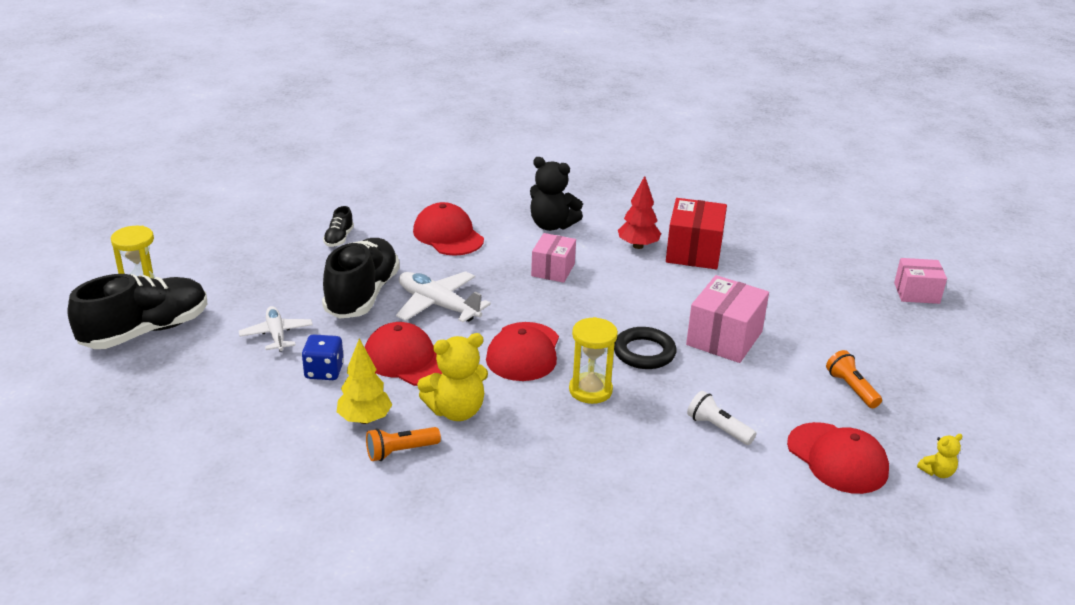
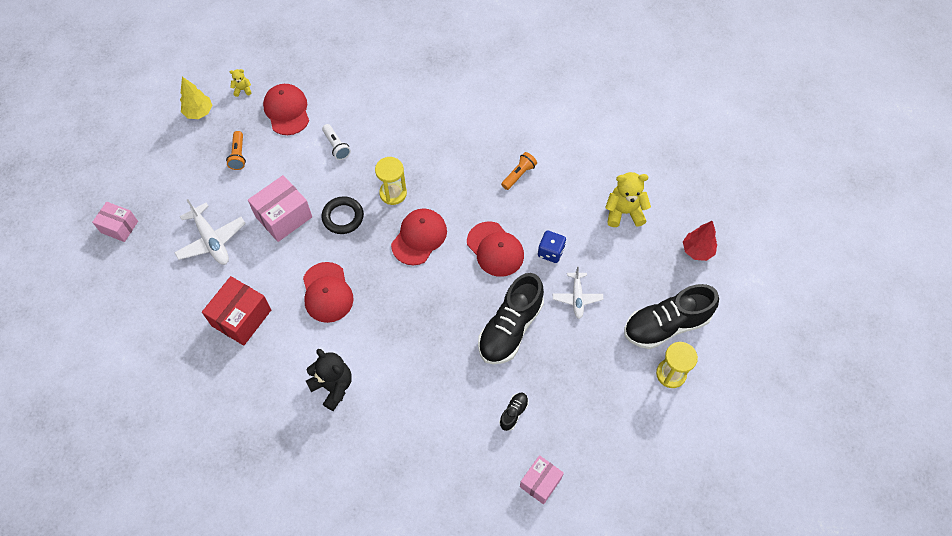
camera: 160 degrees left, 30 degrees up
(364, 419) = (533, 204): yellow tree -> yellow tree (199, 112)
(400, 451) = (519, 175): orange flashlight -> orange flashlight turned 45 degrees counterclockwise
(438, 305) = (459, 302): white plane -> white plane (211, 240)
(448, 235) = (423, 394): red cap -> red cap (327, 292)
(456, 411) = (478, 197): yellow teddy bear -> yellow teddy bear (624, 212)
(553, 270) = (360, 323): pink box -> pink box (540, 482)
(638, 246) = (279, 337): red tree -> red tree (697, 250)

